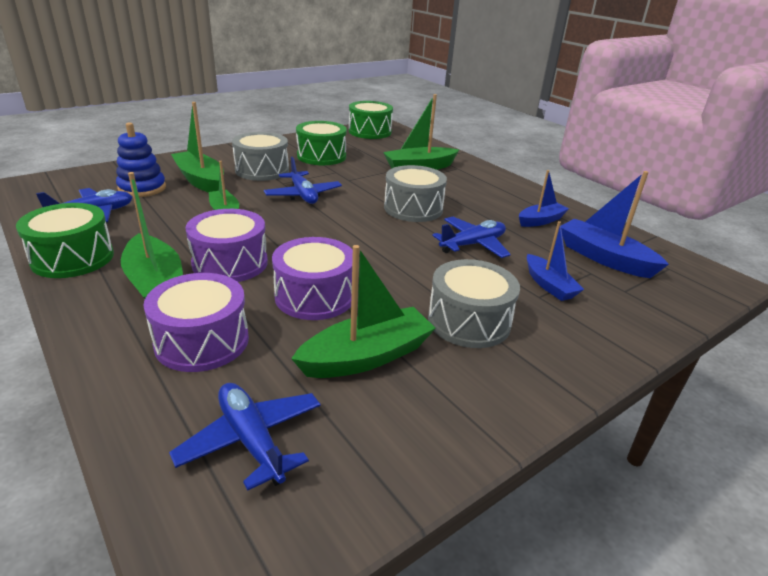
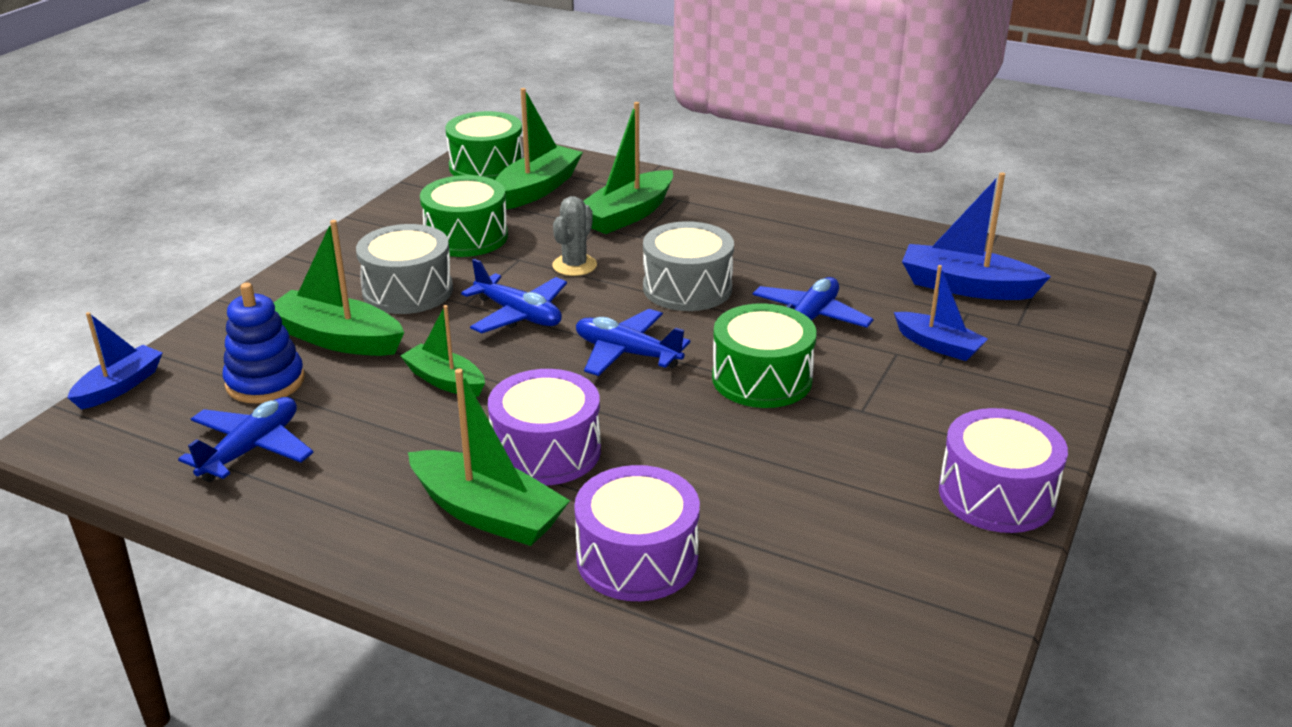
camera: 25 degrees left, 0 degrees up
(73, 258) = (324, 522): green drum -> green drum (762, 379)
(251, 440) = (812, 632): blue plane -> blue plane (627, 353)
(315, 296) = (700, 455): purple drum -> purple drum (996, 495)
(361, 182) = (574, 265): none -> grey cactus
(366, 356) = (831, 503): green boat -> green boat (537, 189)
(469, 321) = (895, 422): grey drum -> none
(540, 221) = (856, 255): blue boat -> blue boat (119, 386)

